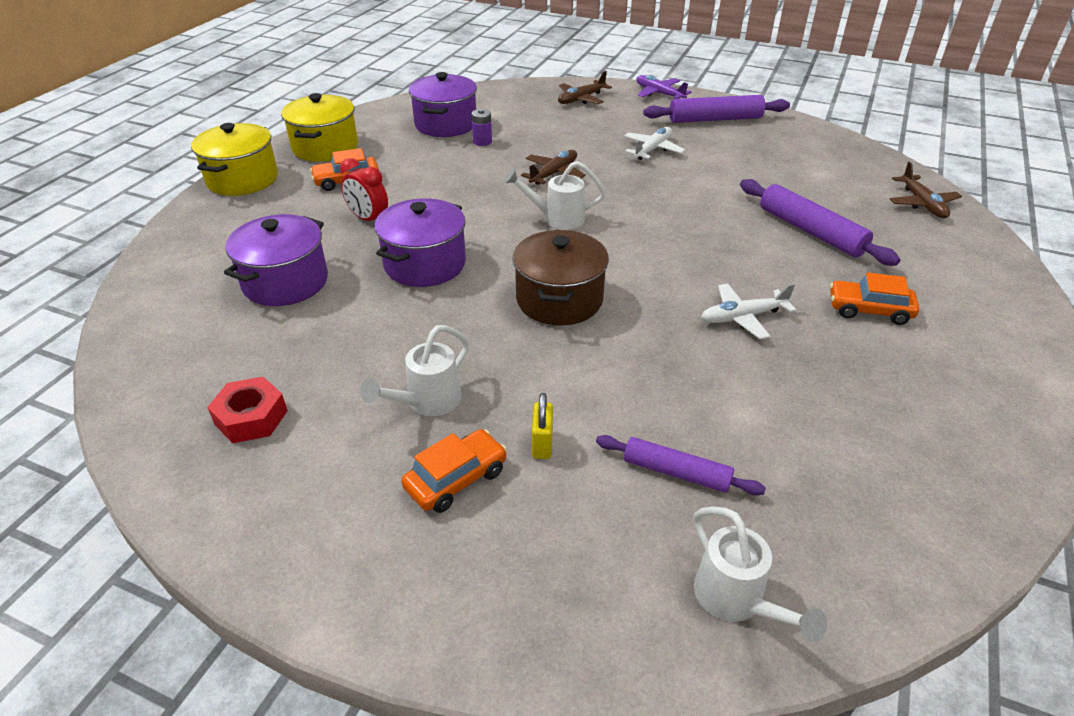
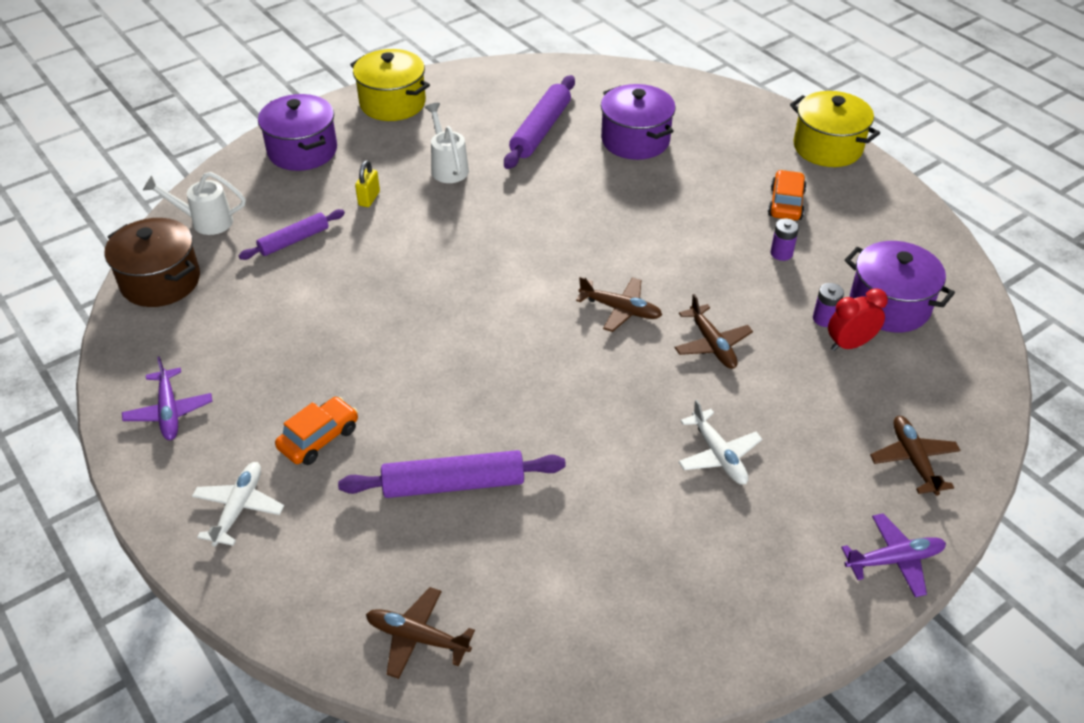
camera: 120 degrees right, 5 degrees up
(251, 417) = (497, 104): red nut -> none
(325, 147) = (872, 206): yellow pot -> yellow pot (392, 103)
(368, 219) = (702, 199): red clock -> red clock (849, 344)
(419, 170) = (781, 253): none -> purple battery
(425, 264) = (606, 209): purple pot -> purple pot (302, 151)
(456, 479) = (377, 160): orange car -> none
(542, 444) = (369, 198): yellow padlock -> yellow padlock turned 75 degrees clockwise
(556, 218) = (620, 309): white watering can -> brown plane
(559, 300) = (498, 261): brown pot -> brown pot (160, 281)
(715, 119) = (771, 574): purple rolling pin -> purple rolling pin (541, 130)
(743, 317) = (385, 352): white plane -> white plane (239, 508)
(983, 420) = (169, 411): none -> purple plane

